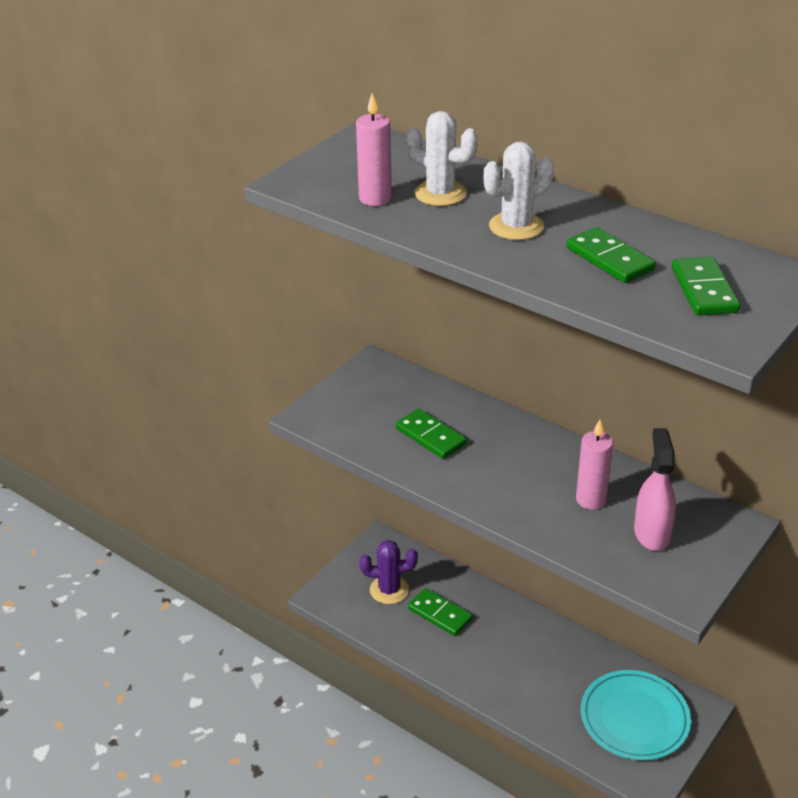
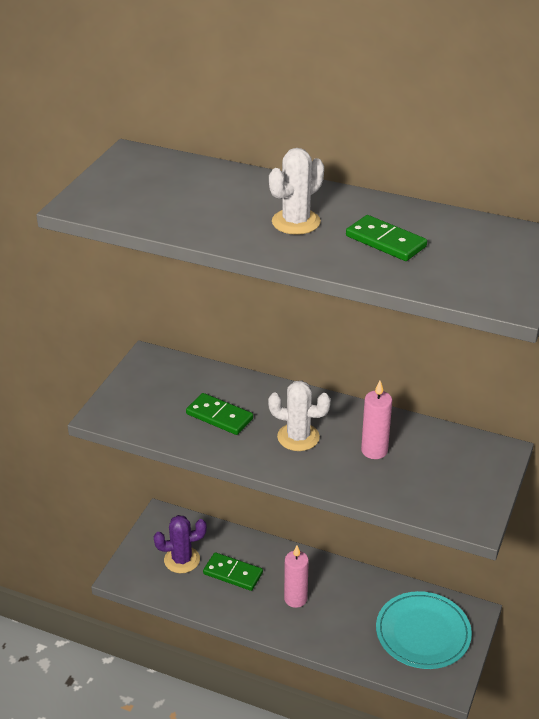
camera: 15 degrees left, 0 degrees up
(375, 198) = (162, 211): pink candle -> pink candle (295, 599)
(440, 193) = (218, 200): white cactus -> white cactus (298, 437)
(651, 533) = (433, 471): pink spray bottle -> none
(703, 290) = (472, 259): green domino -> none

